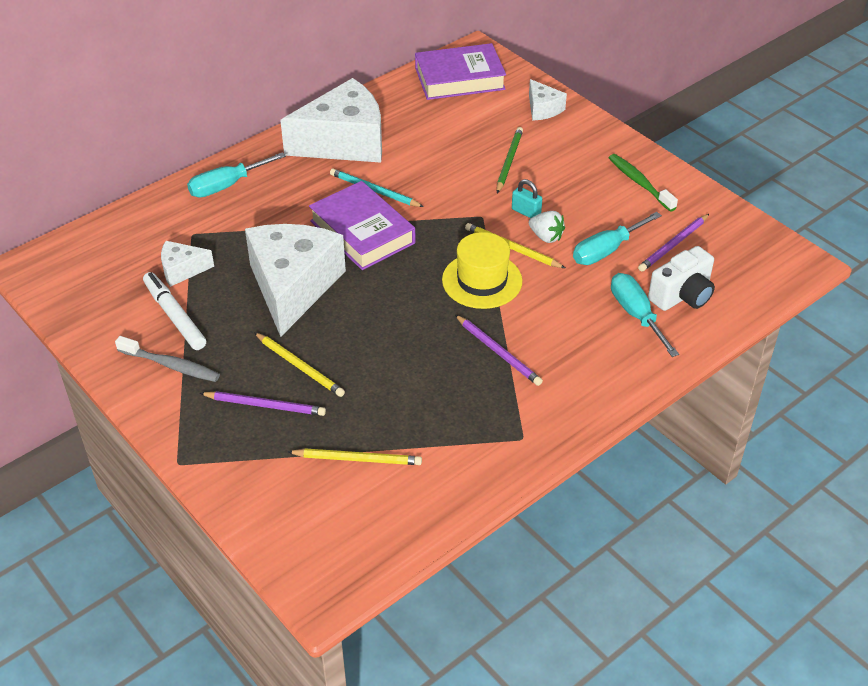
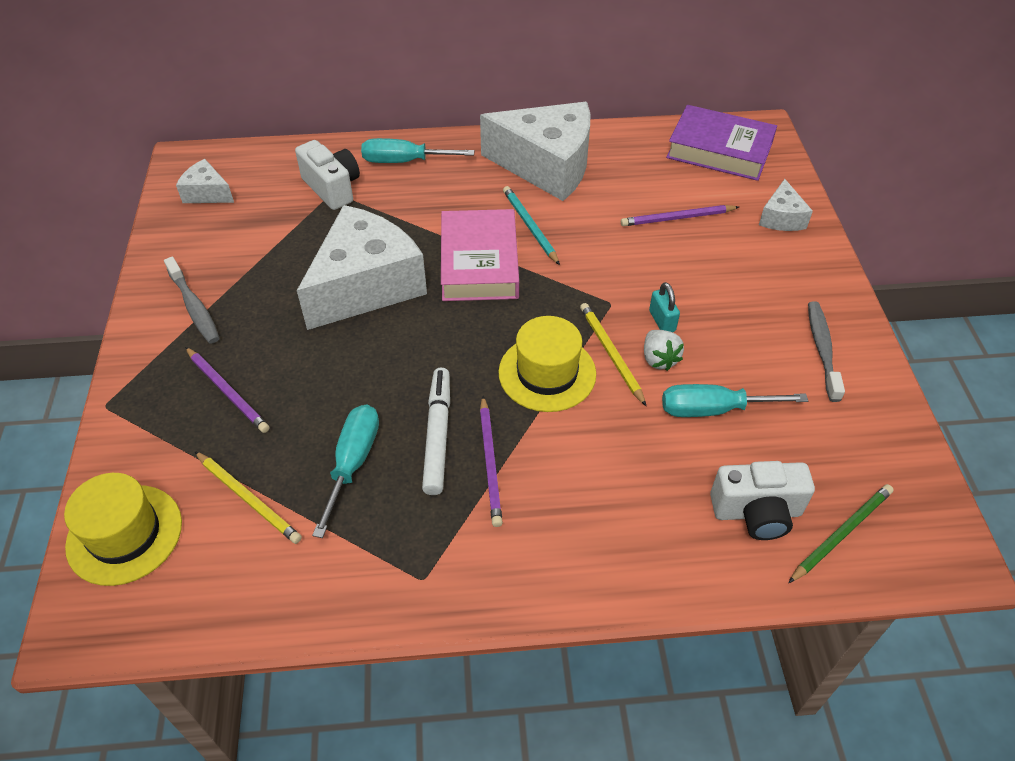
camera: 35 degrees right, 5 degrees up
(174, 316) = (243, 262): white marker -> white marker (437, 435)
(182, 270) = (292, 222): white cheese -> white cheese (207, 193)
(188, 231) = (332, 188): none -> white camera
(292, 527) = (124, 534): none -> yellow hat
(299, 366) = (294, 369): yellow pencil -> none
(362, 232) = (479, 262): purple book -> pink book
(509, 161) = (693, 258): green pencil -> green pencil (841, 534)
(636, 315) = (680, 505): turquoise screwdriver -> turquoise screwdriver (353, 462)
(639, 182) = (822, 349): green toothbrush -> grey toothbrush
(673, 244) = (800, 443): purple pencil -> purple pencil (677, 218)

